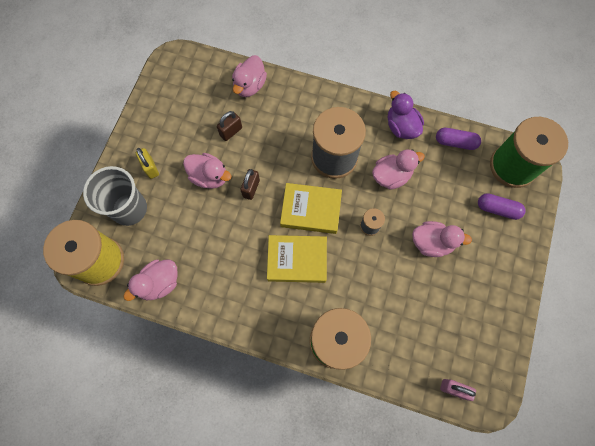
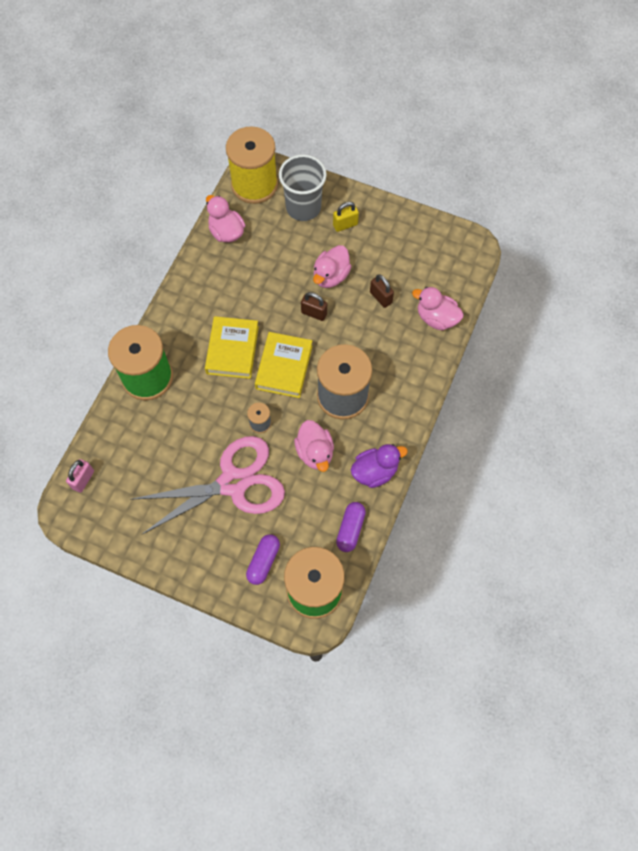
camera: 95 degrees right, 5 degrees down
(432, 243) = (233, 483): pink duck -> pink scissors

